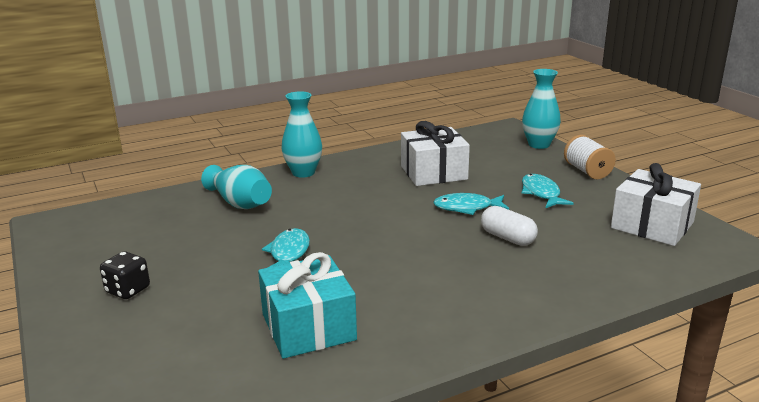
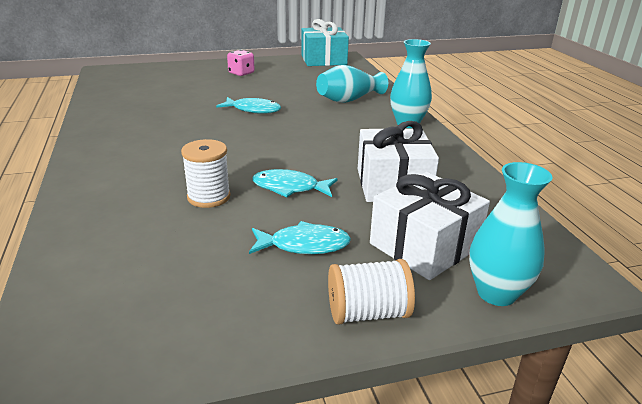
camera: 100 degrees right, 5 degrees up
(128, 290) = (241, 73): black dice -> pink dice
(308, 327) = (153, 109): turquoise gift -> turquoise gift (323, 60)
(467, 208) = (290, 188): turquoise fish -> turquoise fish turned 90 degrees counterclockwise
(508, 238) = (209, 197): white capsule -> white spool
(652, 225) = (157, 313): white gift -> white gift (424, 246)

